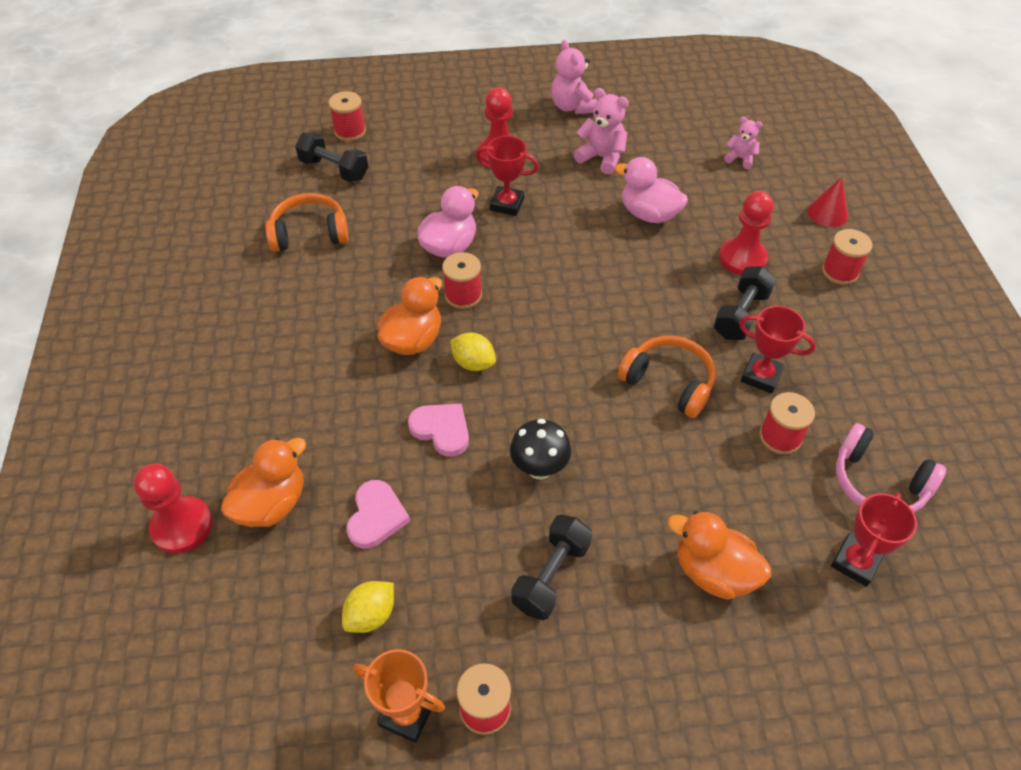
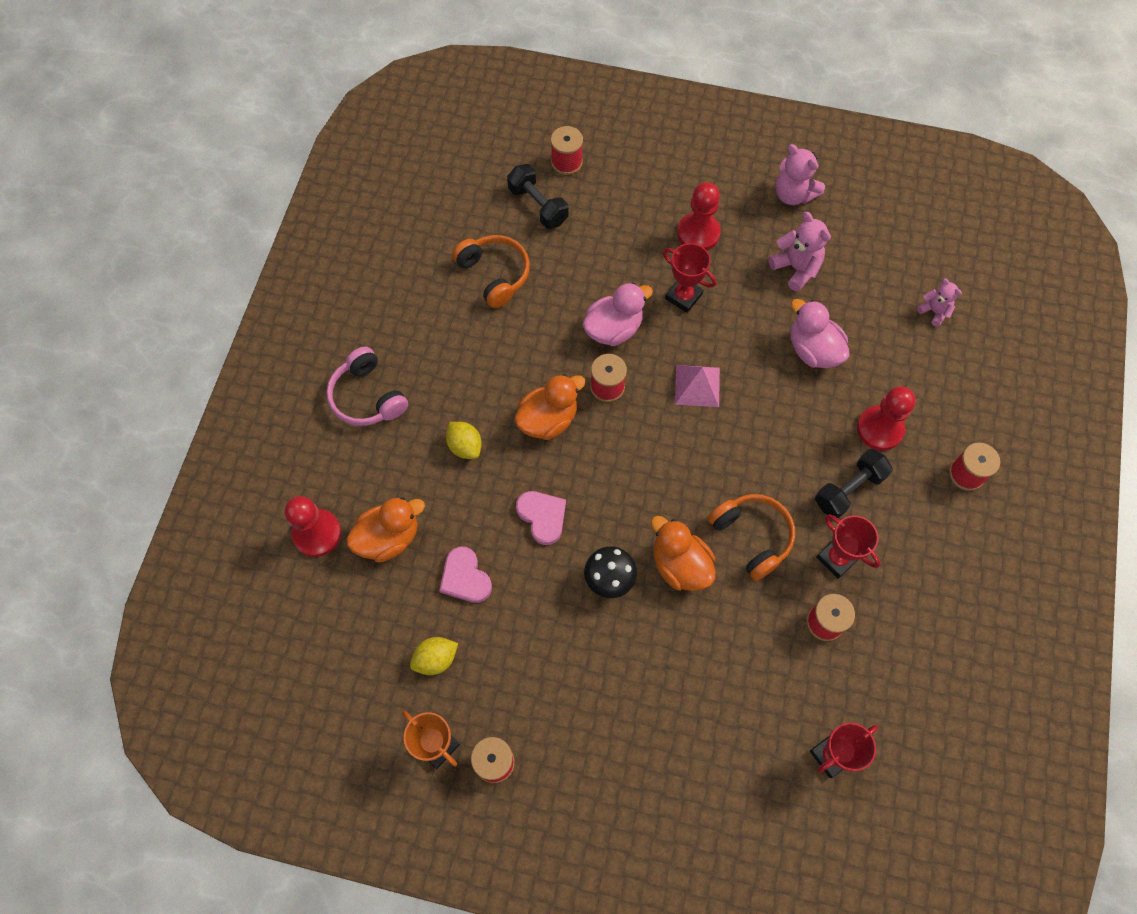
camera: 20 degrees right, 15 degrees up
(309, 233) = (494, 274): orange headphones -> orange headphones turned 45 degrees clockwise
(376, 516) = (465, 577): pink heart -> pink heart turned 120 degrees clockwise
(473, 363) = (591, 460): yellow lemon -> yellow lemon (465, 446)
(551, 576) = (582, 677): black dumbbell -> none
(552, 270) = (697, 385): none -> pink pyramid
(572, 107) = (793, 194): pink teddy bear -> pink teddy bear turned 45 degrees counterclockwise
(713, 572) = (711, 720): orange duck -> orange duck (680, 565)
(827, 213) = (989, 404): red cone -> none
(878, 483) = (888, 694): pink headphones -> pink headphones (367, 396)

